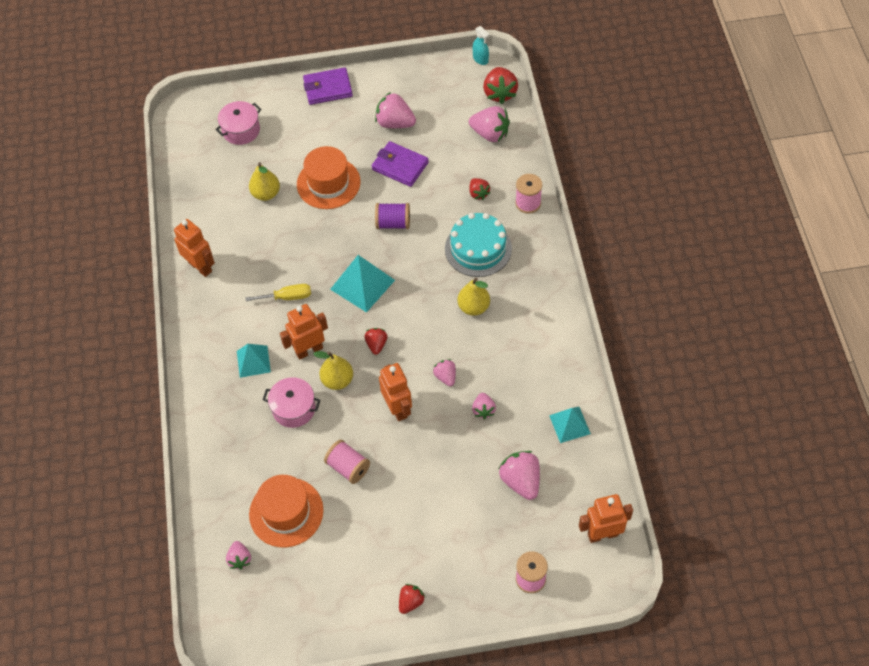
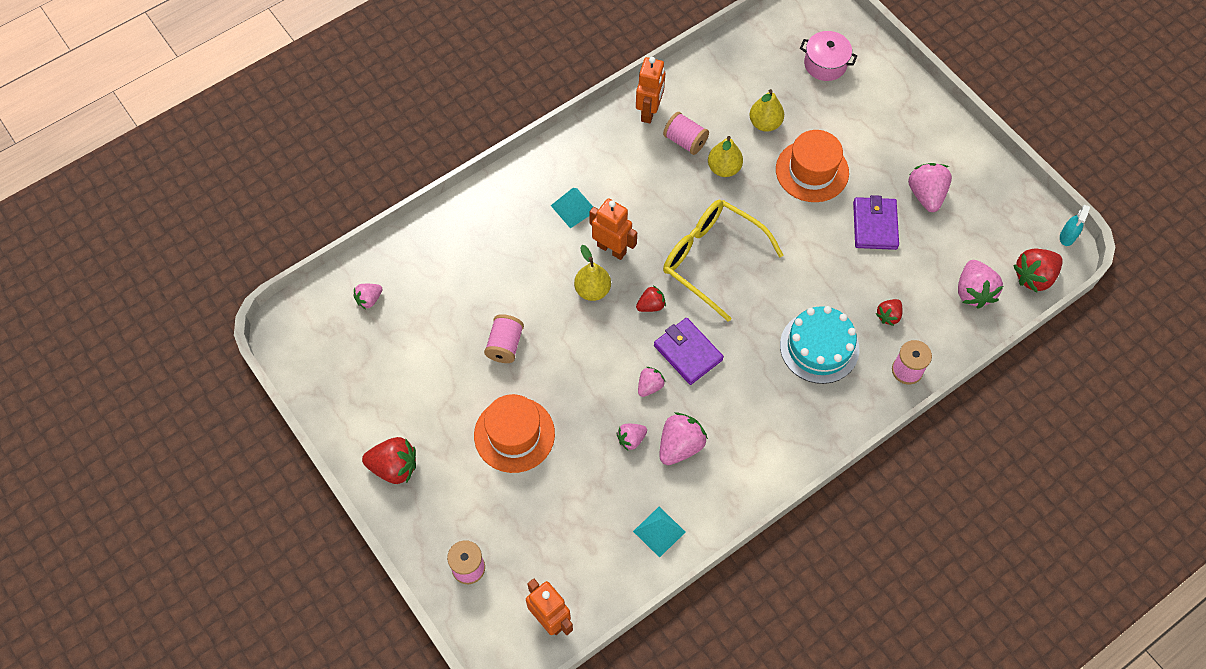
camera: 60 degrees right, 5 degrees up
(245, 254) = (685, 141): none -> pink spool
(286, 512) = (433, 314): orange hat -> orange hat (514, 434)
(287, 297) = (659, 201): yellow screwdriver -> none
(294, 409) = (542, 267): pink pot -> none
(328, 88) = (927, 113): purple wallet -> purple wallet (688, 353)
(362, 284) = (712, 259): turquoise pyramid -> yellow glasses
(393, 223) = (801, 253): purple spool -> none
(398, 408) = (591, 359): orange robot -> none
(411, 602) = (394, 467): red strawberry -> red strawberry, size x1.70
(473, 307) = (745, 375): yellow pear -> yellow pear (724, 168)
(521, 481) = (570, 511): pink strawberry -> pink strawberry (680, 446)

